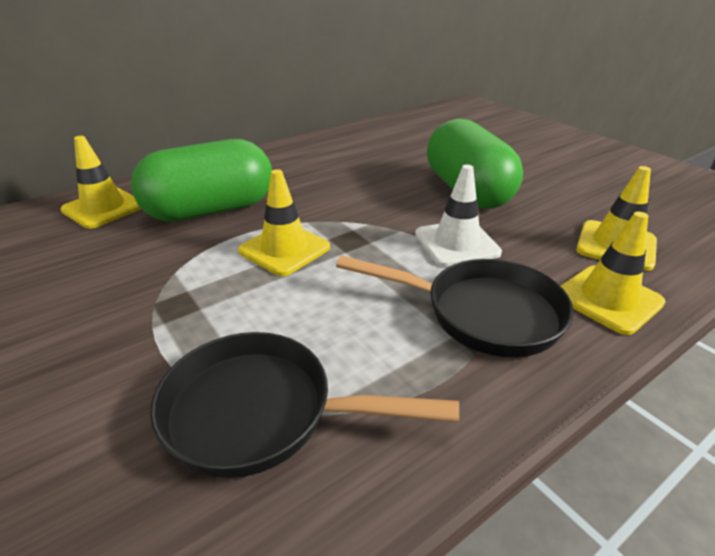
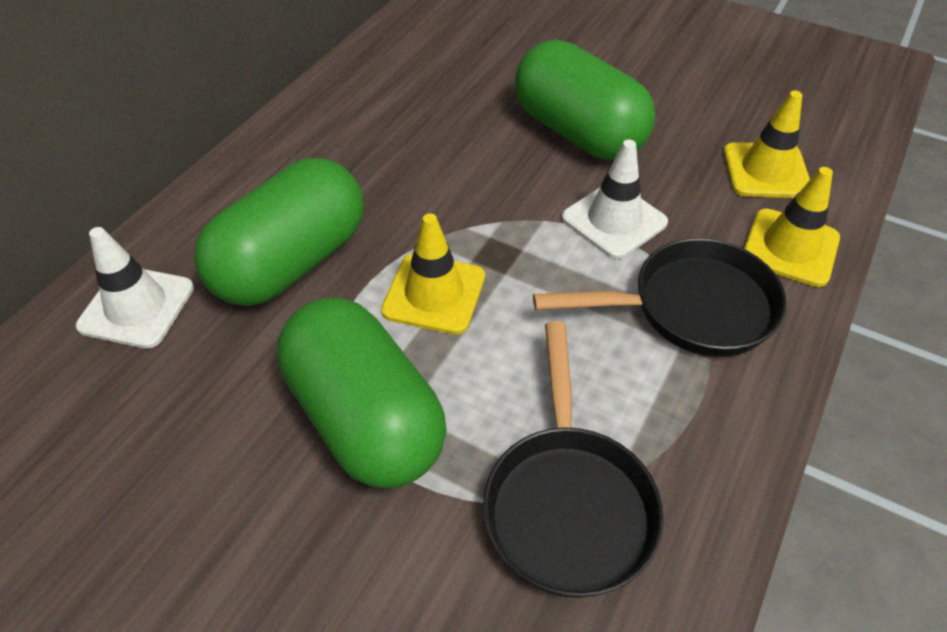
camera: 25 degrees left, 15 degrees up
(103, 208) = (137, 307): yellow traffic cone -> white traffic cone
(169, 303) = (365, 418): none -> green capsule
(261, 413) = (568, 502): black pan -> black pan turned 75 degrees counterclockwise

